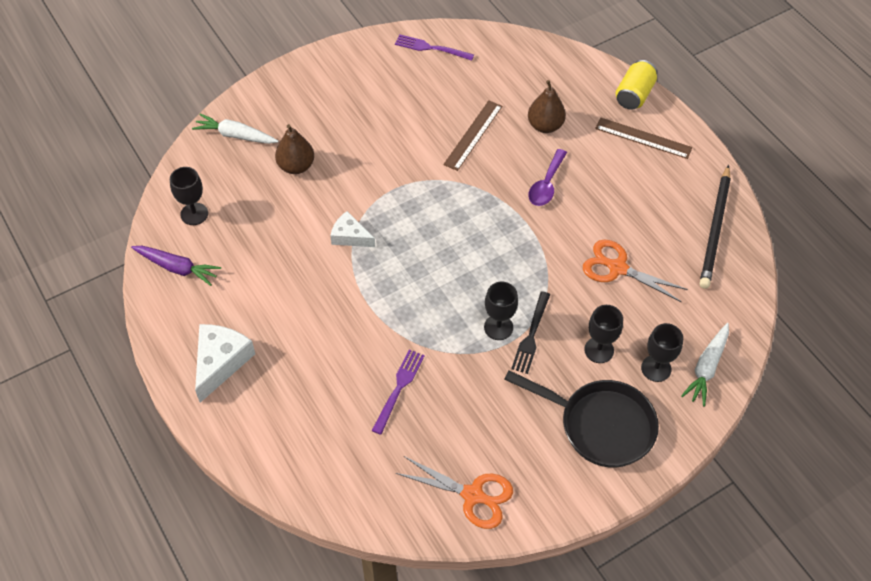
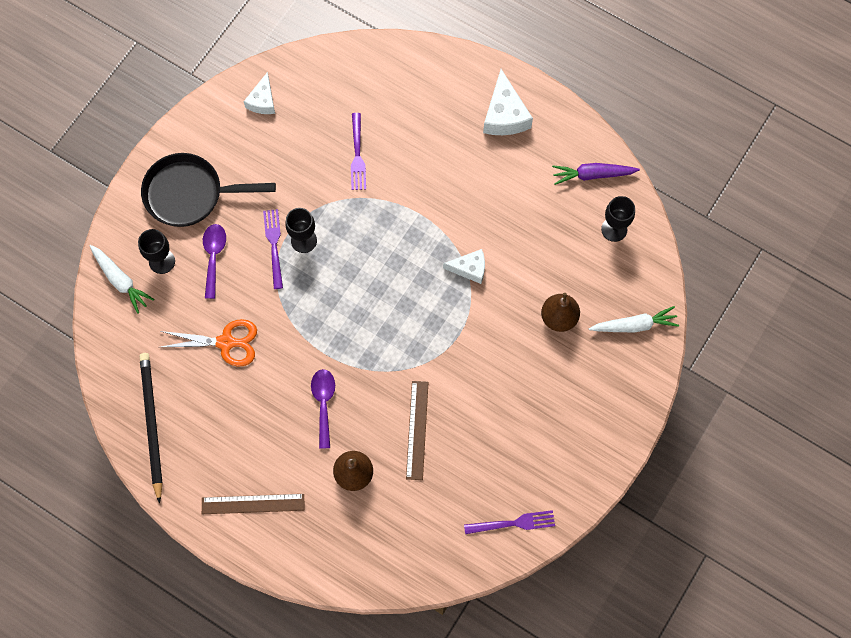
camera: 155 degrees right, 15 degrees up
(474, 495) = (262, 101): orange scissors -> white cheese
(531, 335) = (274, 245): black fork -> purple fork
(599, 350) = (214, 257): black goblet -> purple spoon
(634, 95) = (281, 557): yellow can -> none
(707, 368) = (120, 280): white carrot -> white carrot turned 135 degrees clockwise

